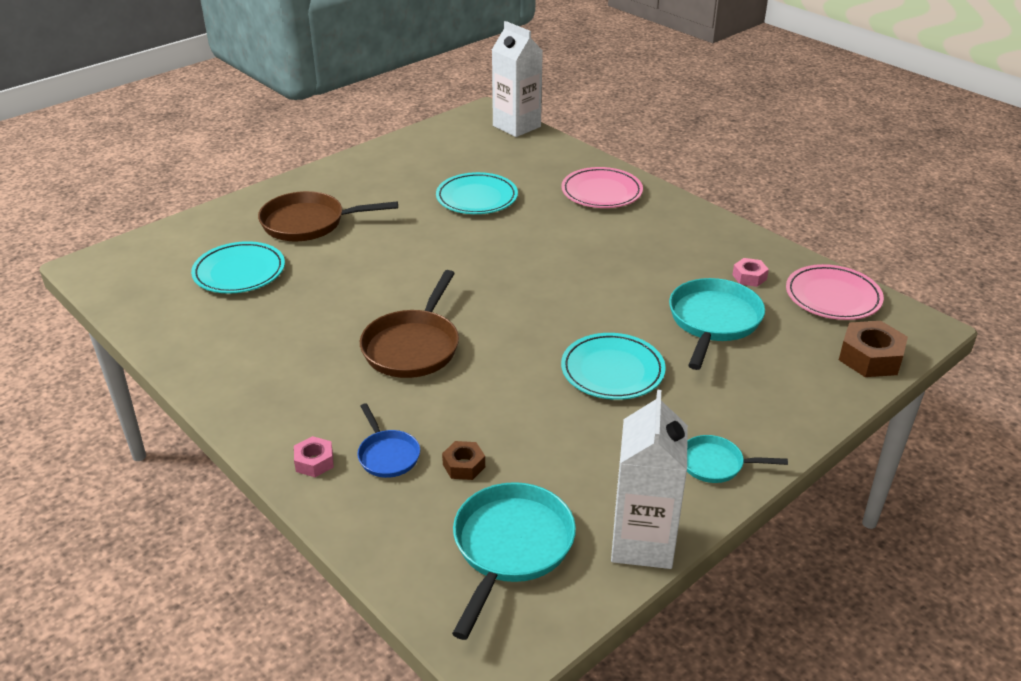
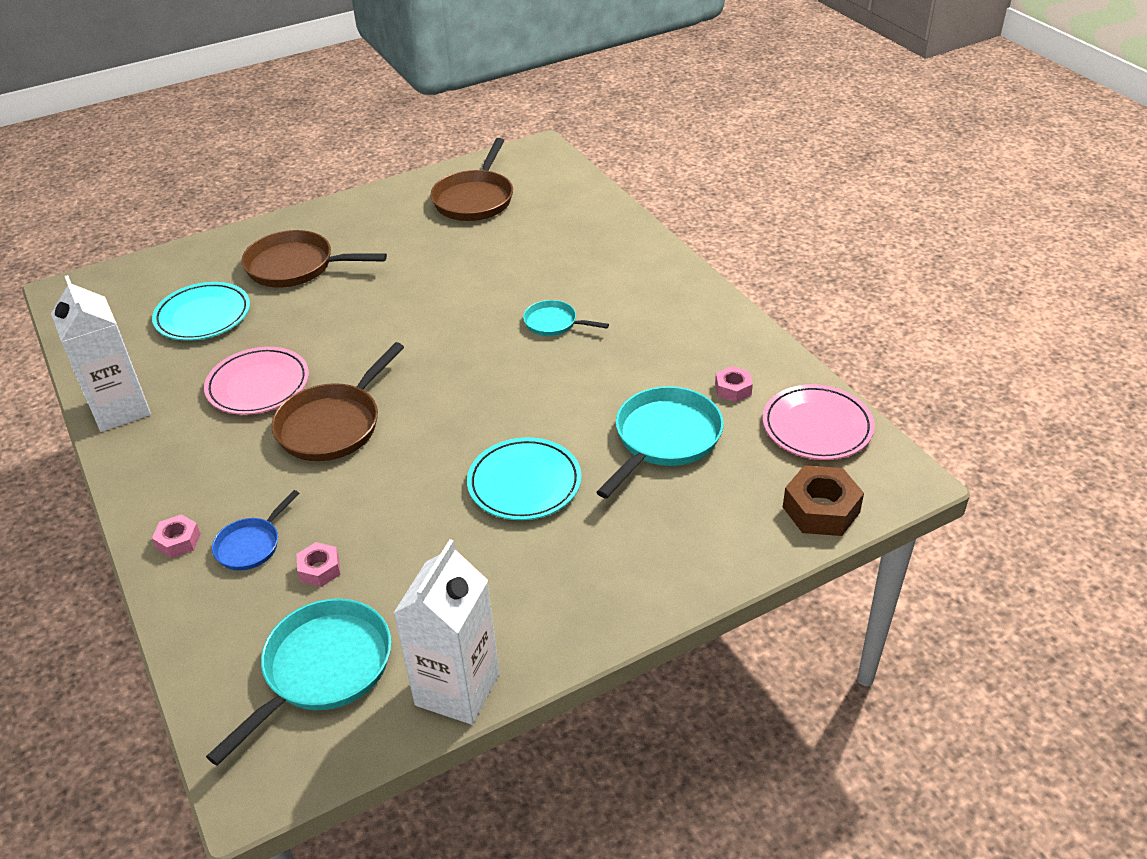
camera: 15 degrees right, 5 degrees up
(387, 455) = (251, 545): blue pan -> blue pan turned 45 degrees clockwise
(447, 155) = (475, 199): none -> brown pan
(464, 465) = (320, 569): brown nut -> pink nut
(477, 198) = (481, 256): turquoise plate -> none
(516, 126) = (566, 170): white carton -> white carton (120, 409)
(601, 192) = (619, 263): pink plate -> pink plate (258, 385)
(716, 464) = (580, 611): turquoise pan -> turquoise pan (554, 323)

